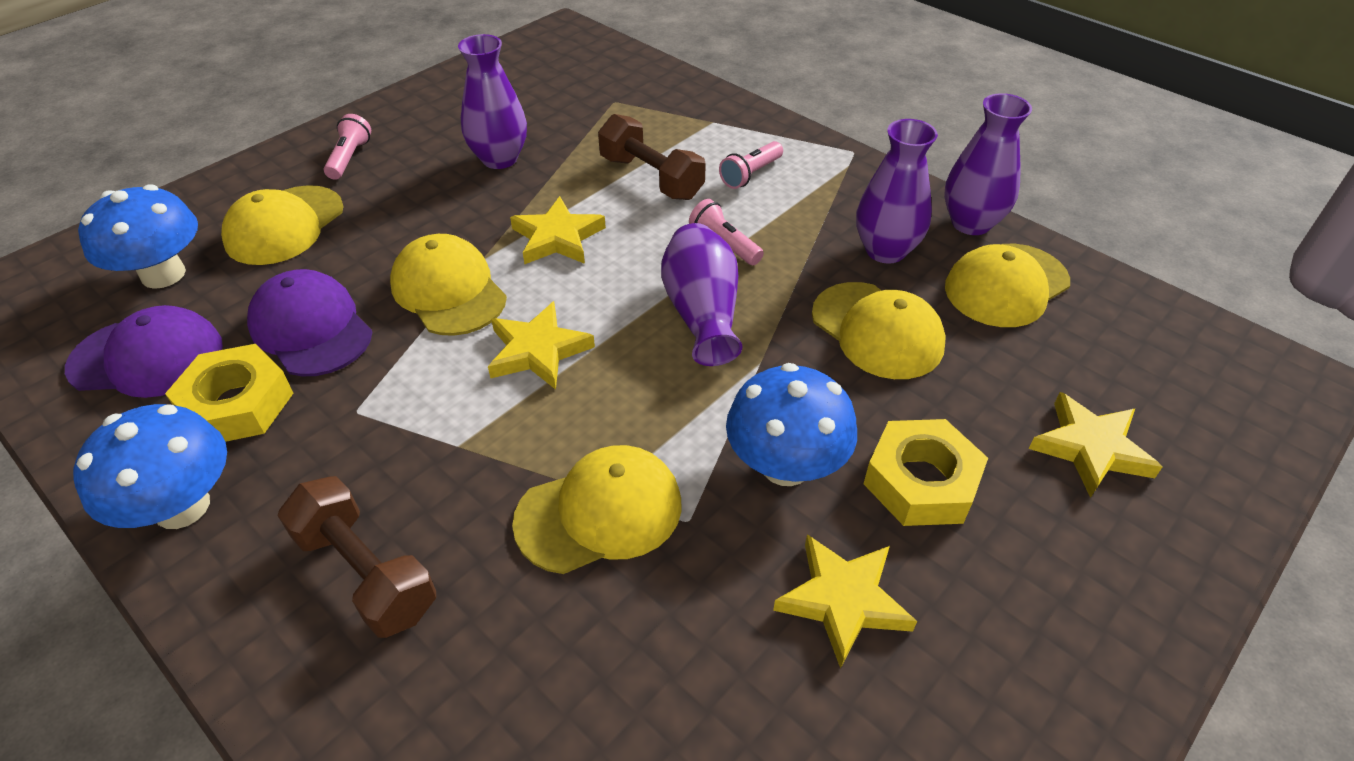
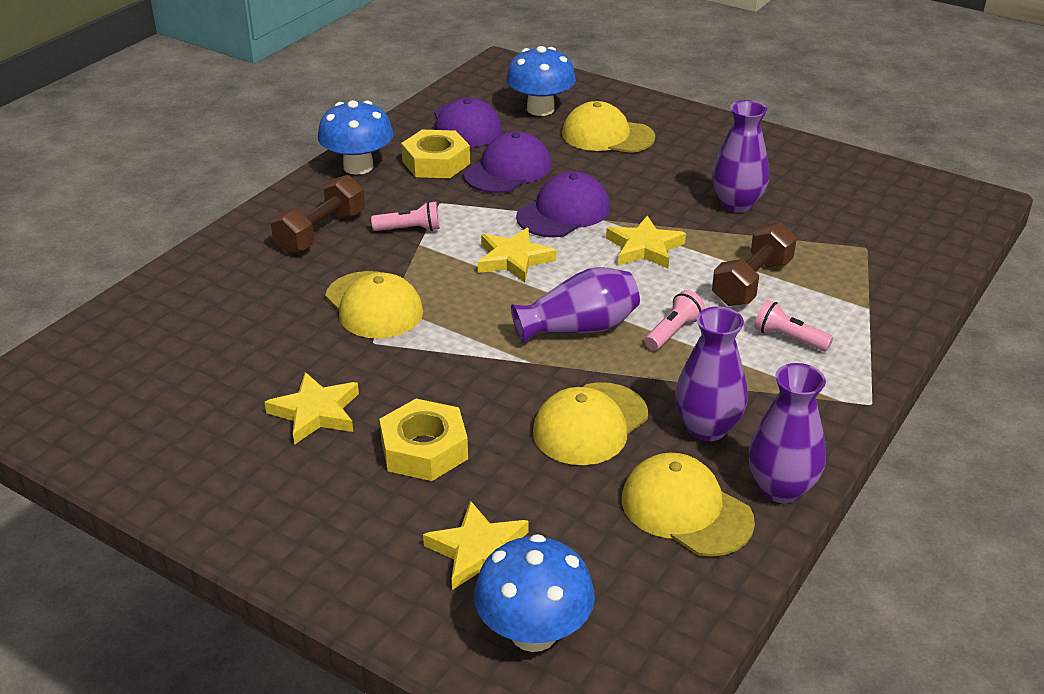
camera: 80 degrees right, 10 degrees down
(350, 158) = (700, 141): pink flashlight -> pink flashlight (410, 229)
(448, 290) = (563, 212): yellow cap -> purple cap
(785, 465) = (428, 381): blue mushroom -> blue mushroom (533, 632)

